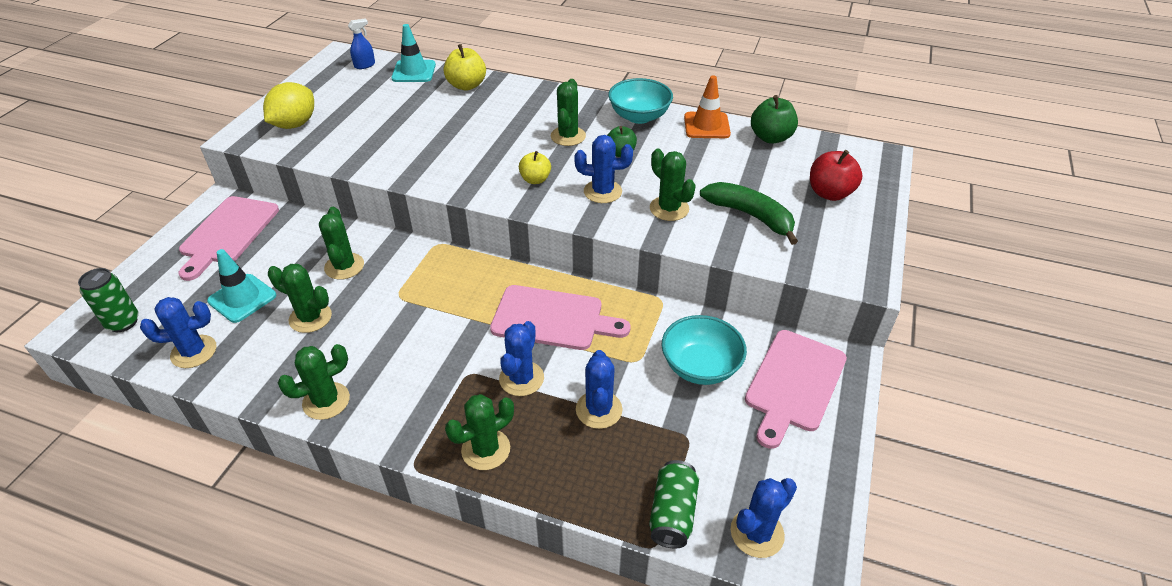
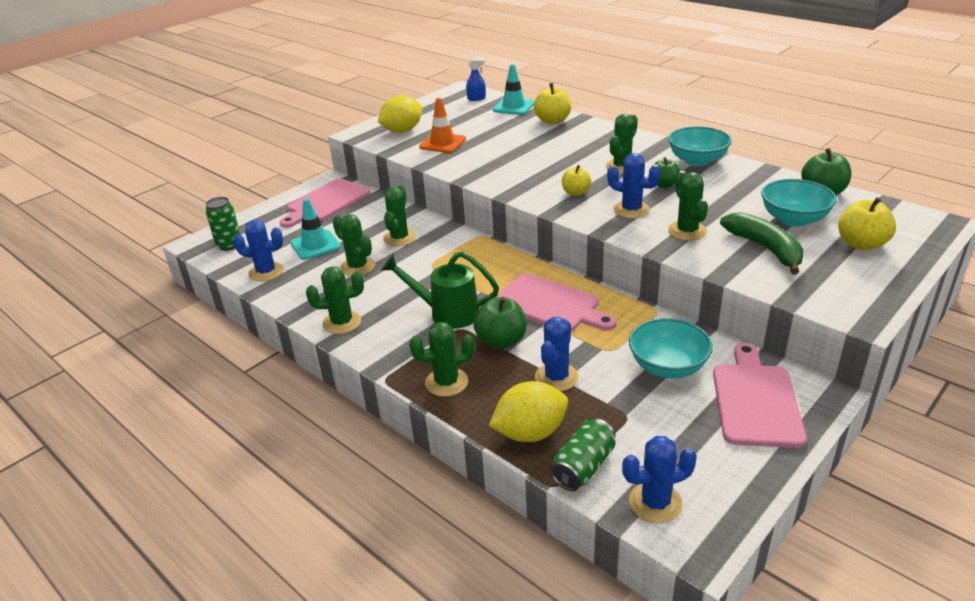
camera: 25 degrees right, 10 degrees down
(445, 357) = (447, 313): none -> green watering can
(521, 378) = (501, 341): blue cactus -> green apple
(602, 488) = (530, 433): none -> yellow lemon
(706, 126) = (760, 175): orange traffic cone -> orange traffic cone (442, 143)
(759, 174) = (793, 219): none -> turquoise bowl
(794, 384) = (755, 400): pink cutting board -> pink cutting board turned 135 degrees clockwise
(829, 193) = (861, 244): red apple -> yellow apple

